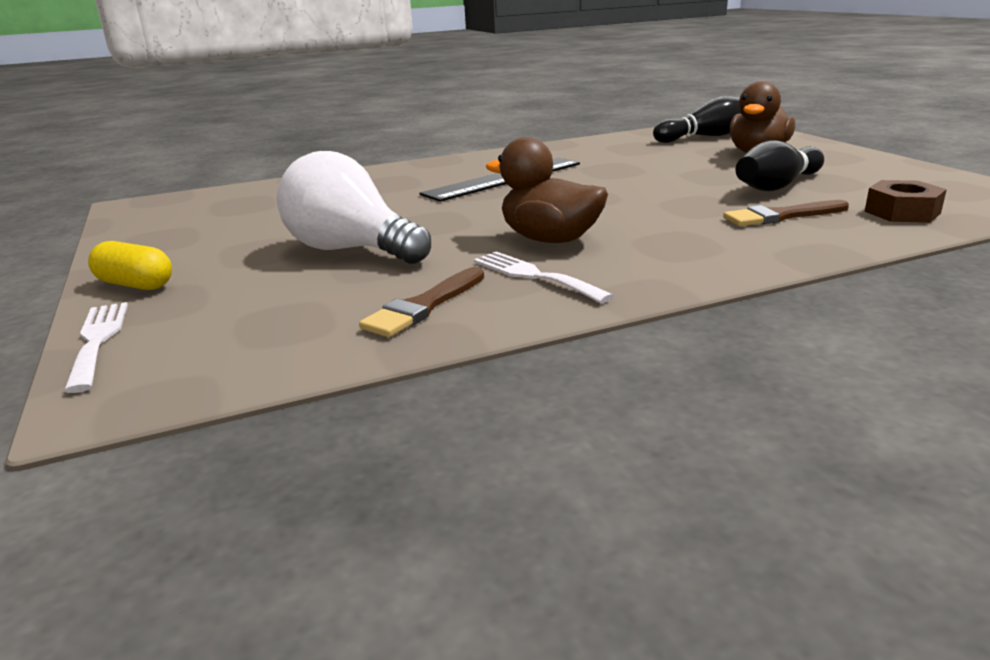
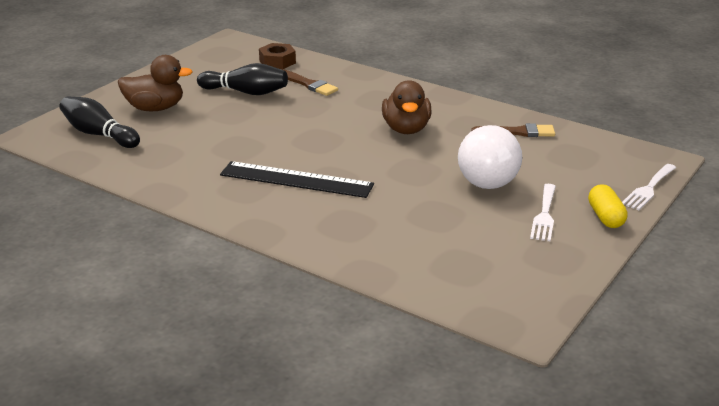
camera: 125 degrees left, 5 degrees up
(534, 276) = (457, 120): white fork -> white fork (544, 215)

